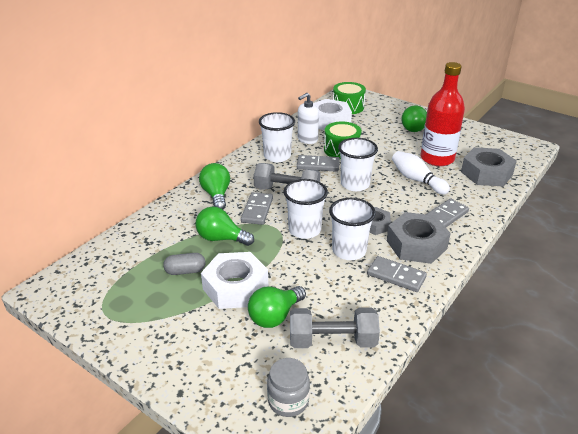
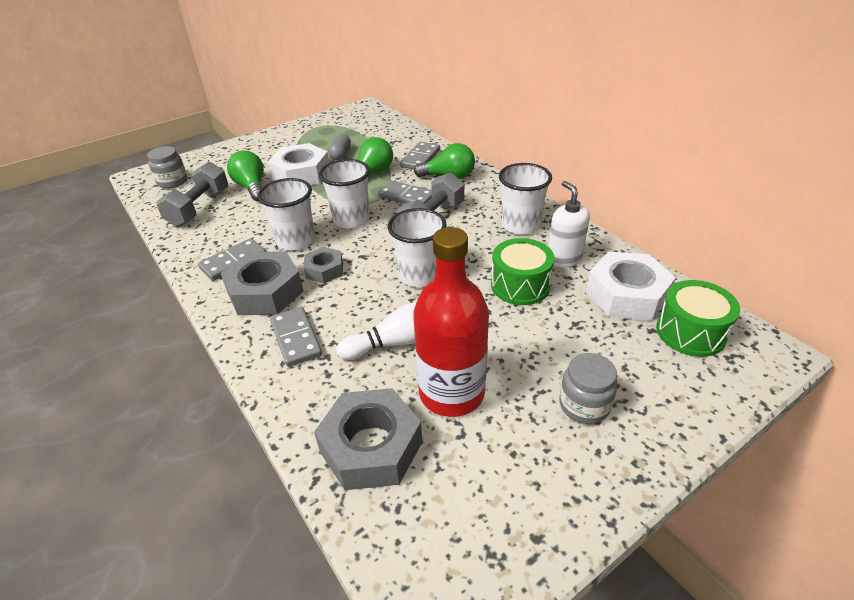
camera: 110 degrees right, 5 degrees up
(318, 165) = (483, 254): grey domino -> grey domino (420, 158)
(414, 128) = (584, 405): green light bulb -> grey jar

